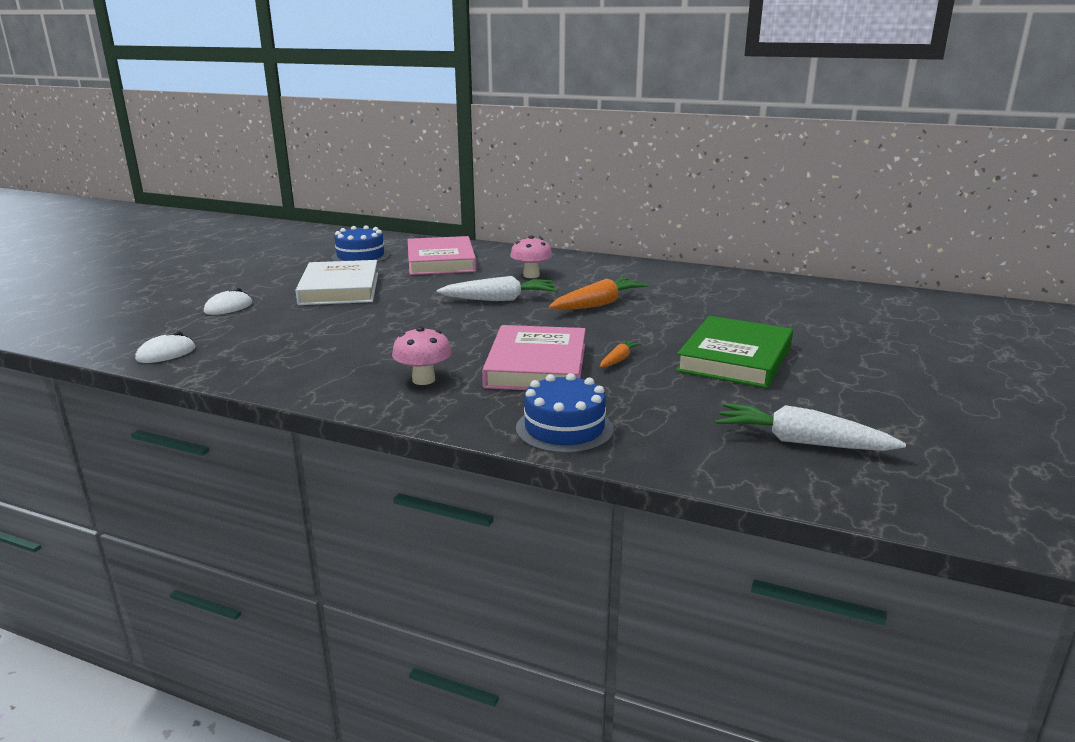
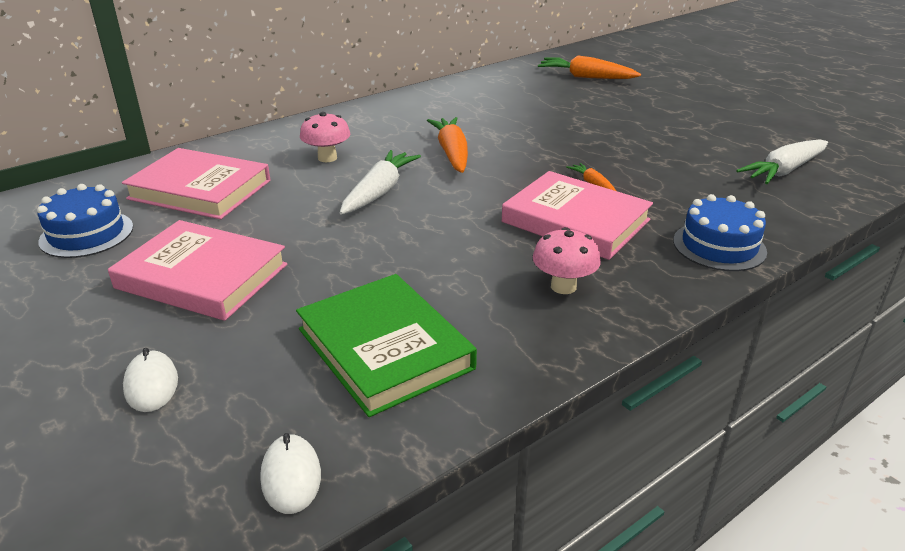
camera: 60 degrees left, 10 degrees up
(340, 289) = (202, 276): white book -> pink book
(735, 358) = (627, 143): green book -> green book (384, 348)
(874, 315) = (586, 77): none -> orange carrot

